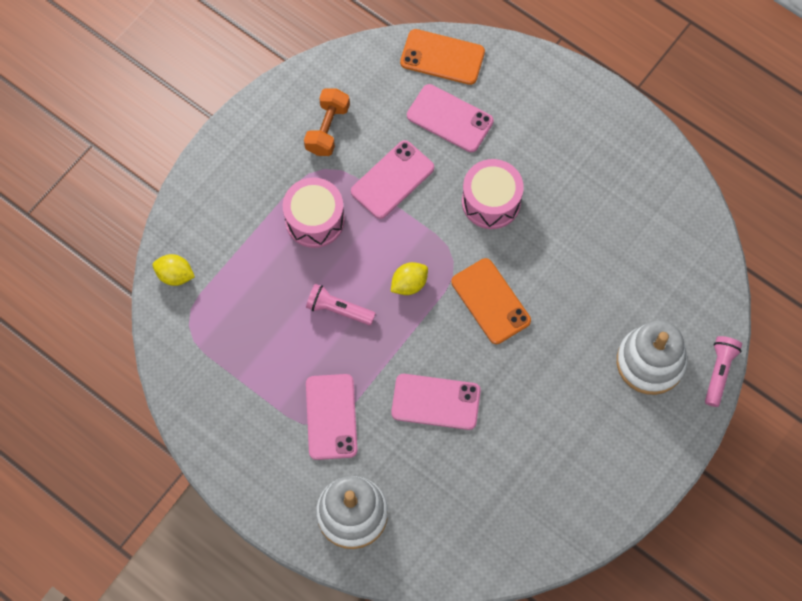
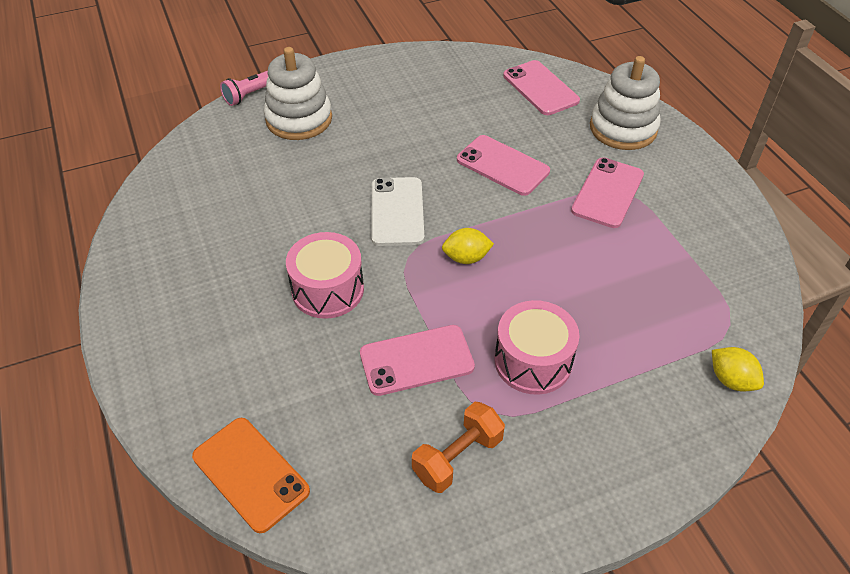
camera: 150 degrees left, 20 degrees down
(338, 310) = (553, 268): pink flashlight -> none
(450, 118) = (302, 394): pink phone -> pink phone (540, 88)
(490, 301) = (397, 211): orange phone -> white phone

